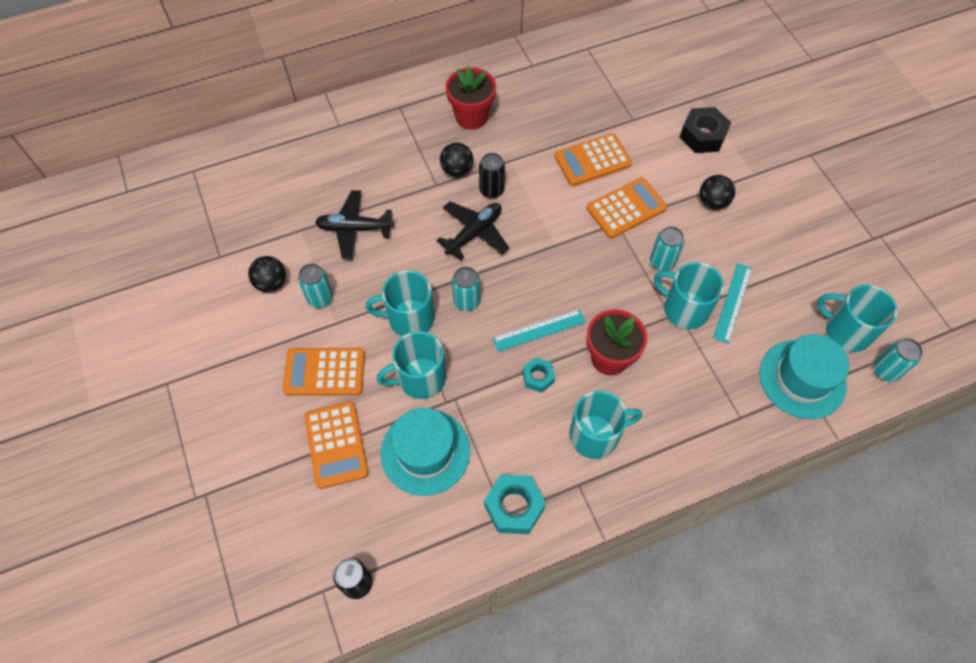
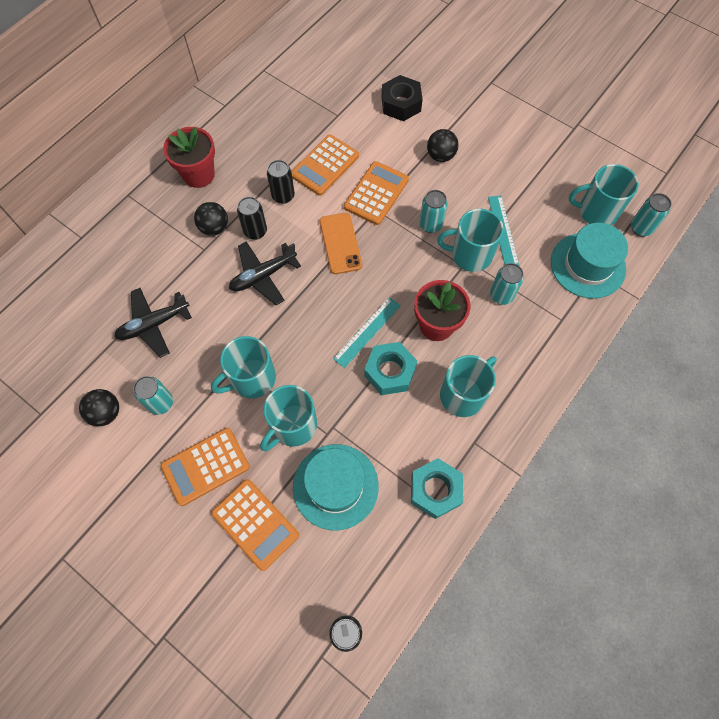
camera: 30 degrees left, 5 degrees up
(466, 301) = (292, 338): turquoise can -> turquoise can (501, 295)
(474, 233) = (263, 276): black plane -> black plane turned 135 degrees counterclockwise
(536, 170) = (283, 196): none -> black can
(538, 377) = (390, 372): turquoise nut -> turquoise nut, size x1.68
(563, 238) = (340, 243): none -> orange phone

